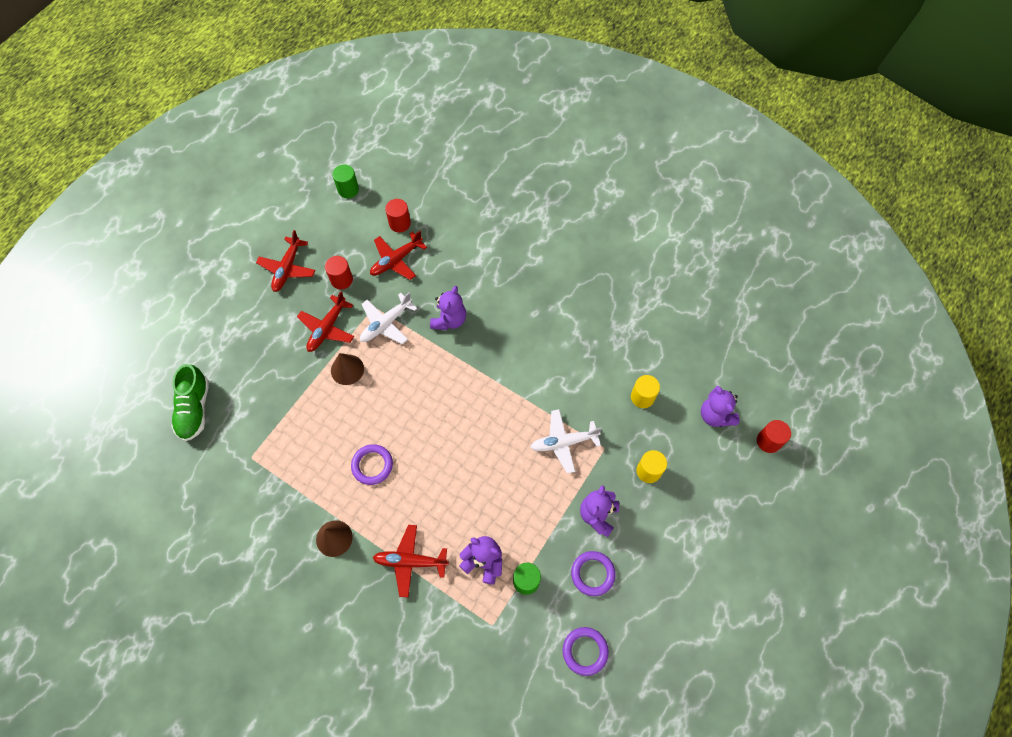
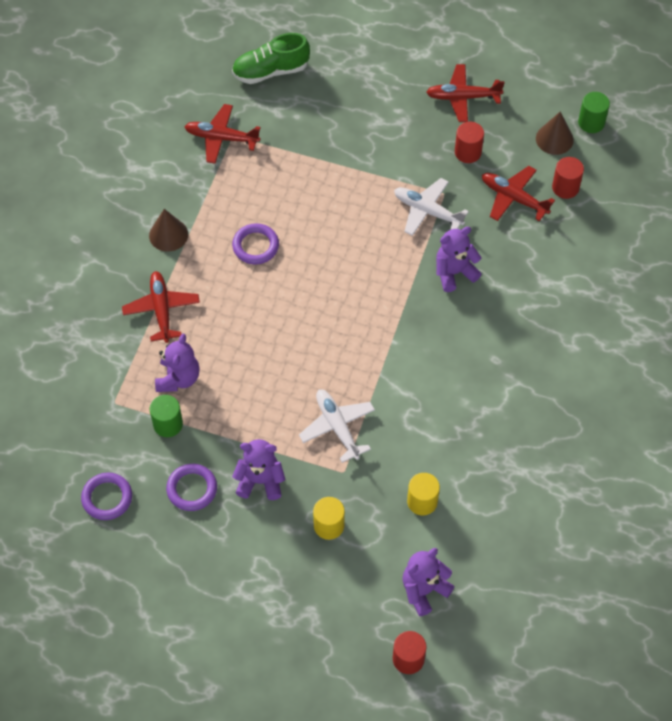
camera: 75 degrees right, 5 degrees down
(327, 328) = (402, 157): red plane -> red plane (221, 138)
(347, 369) = (358, 190): brown cone -> brown cone (554, 139)
(449, 320) = (454, 272): purple teddy bear -> purple teddy bear turned 150 degrees clockwise

